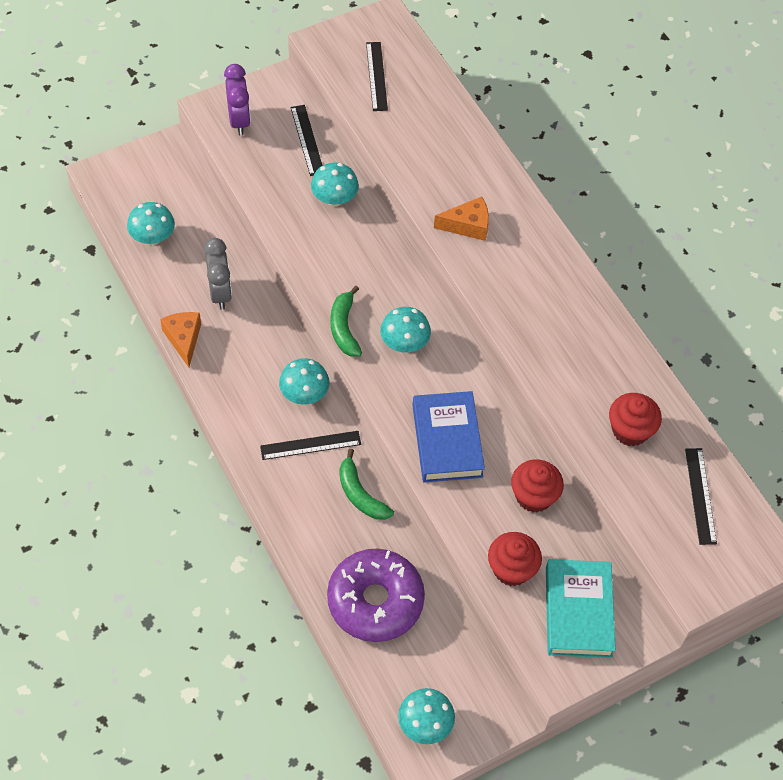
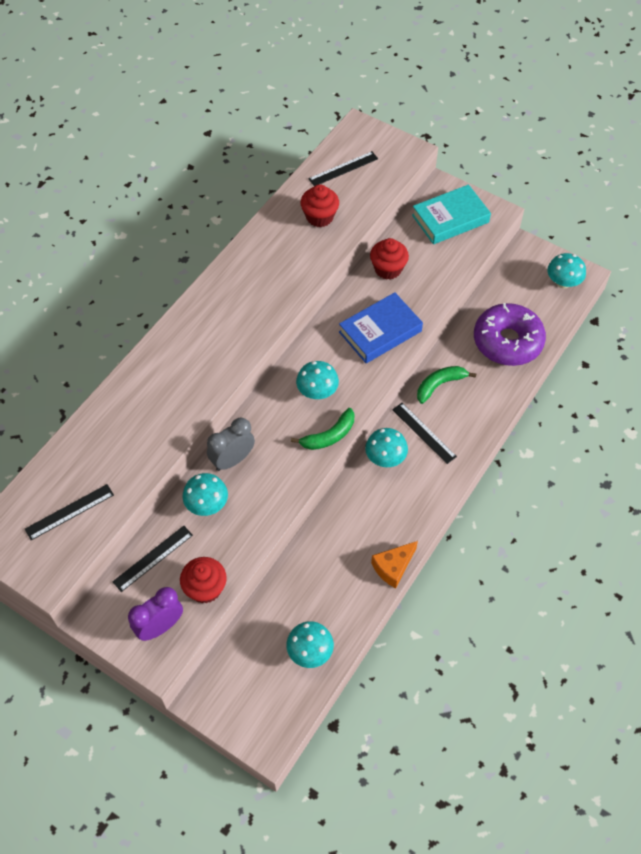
camera: 115 degrees left, 0 degrees up
(220, 293) = (333, 565): grey clock -> grey clock (232, 460)
(360, 494) = (439, 385): green banana -> green banana turned 150 degrees counterclockwise
(468, 225) = (201, 374): orange cheese -> none
(511, 569) = (447, 260): red cupcake -> red cupcake (205, 588)

